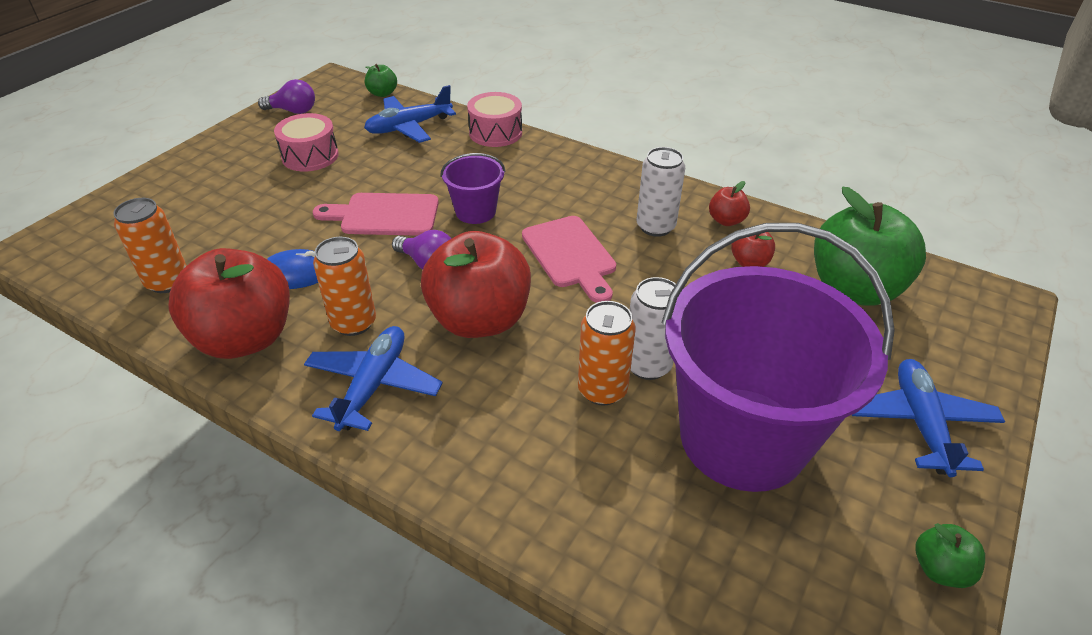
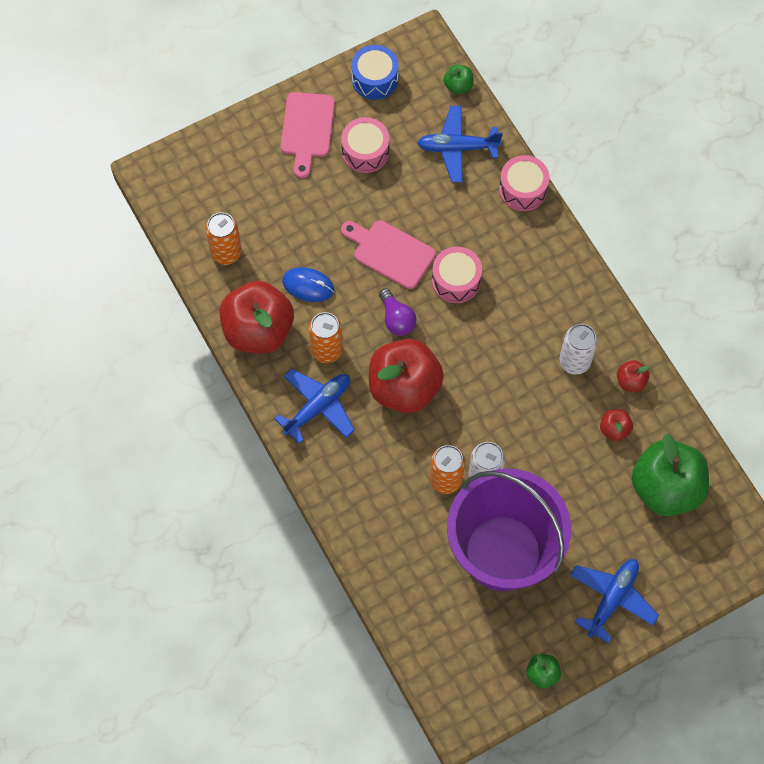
camera: 30 degrees right, 25 degrees up
(293, 111) = (375, 79): purple light bulb -> blue drum
(475, 211) = (456, 280): purple bucket -> pink drum
(571, 255) = (496, 360): pink cutting board -> pink cutting board (307, 129)

